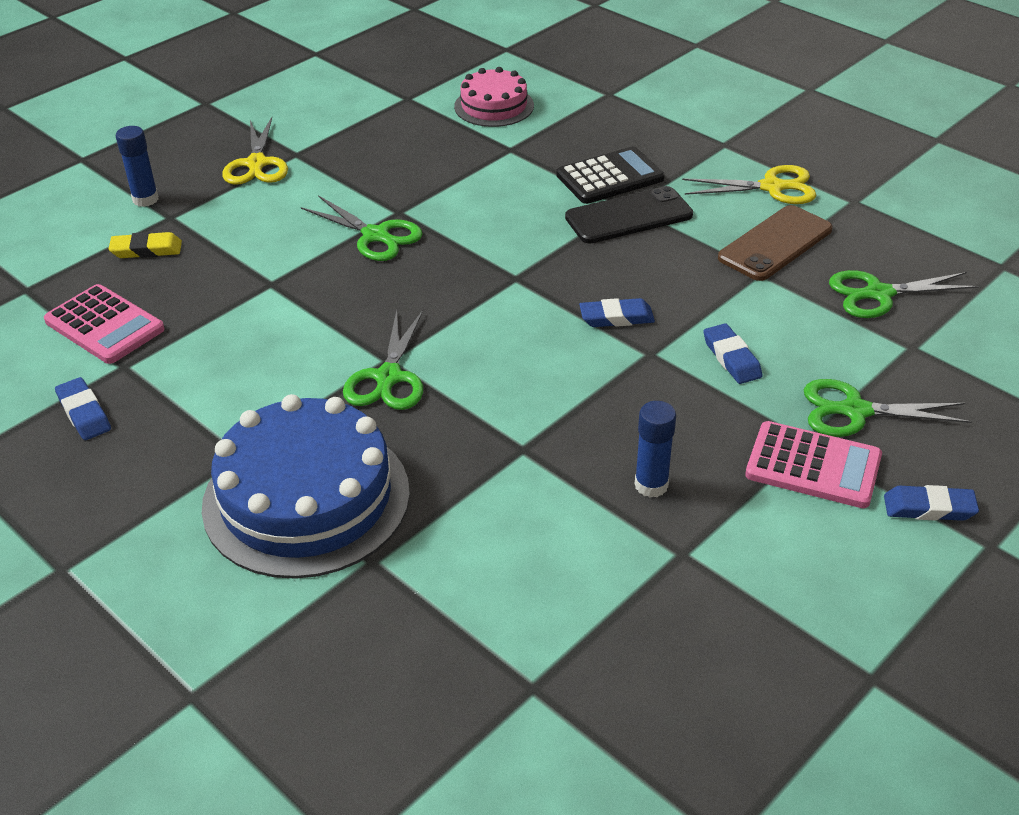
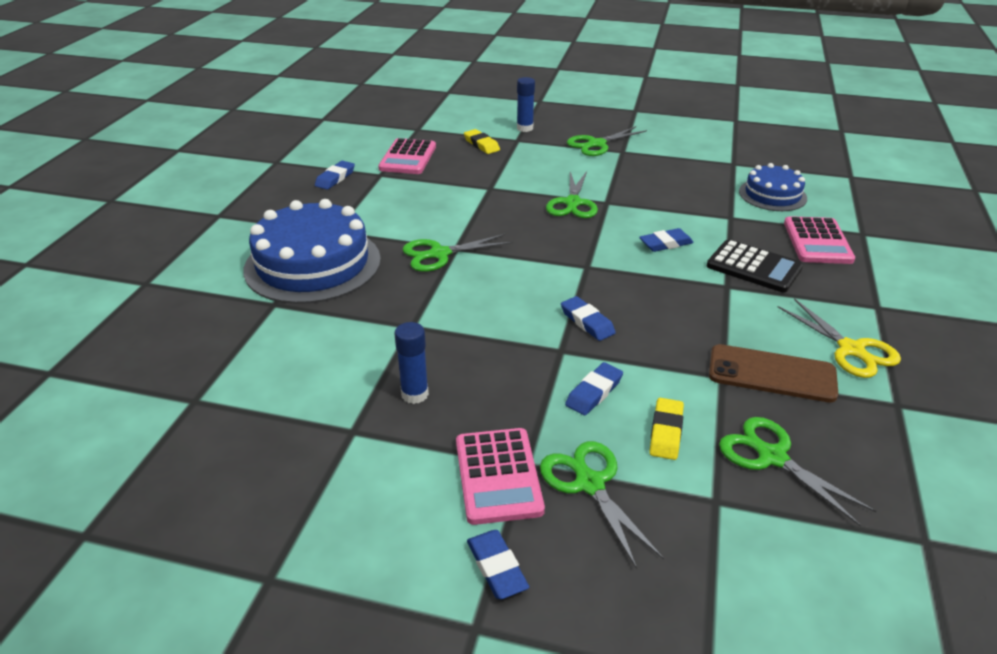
camera: 60 degrees right, 5 degrees down
(257, 164) = (597, 144): yellow scissors -> green scissors
(494, 106) = (772, 195): pink cake -> blue cake
(521, 209) = (665, 244): none -> blue eraser
(600, 123) = (817, 241): none -> pink calculator
(629, 216) = (715, 290): black phone -> none
(814, 338) = (666, 432): none -> yellow eraser

